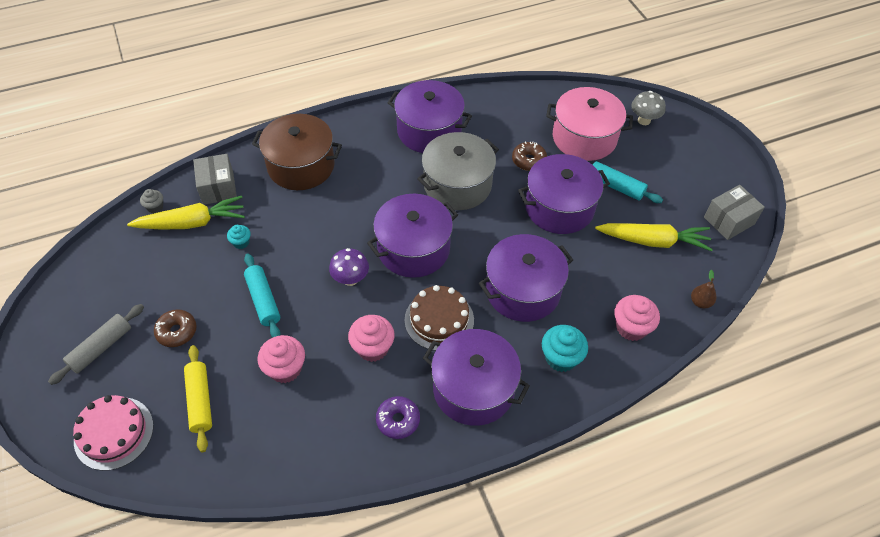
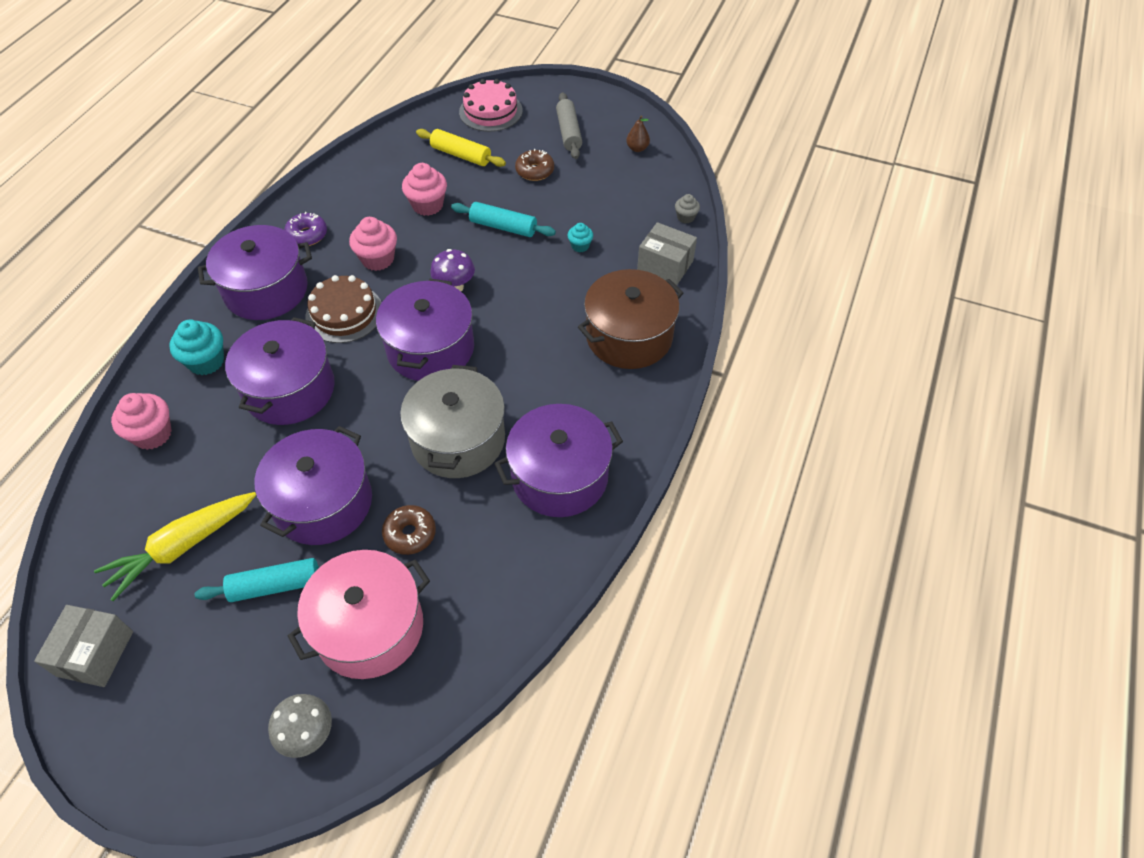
camera: 135 degrees right, 0 degrees up
(191, 223) = (640, 229): yellow carrot -> none
(700, 302) = (87, 514): brown pear -> brown pear (637, 148)

